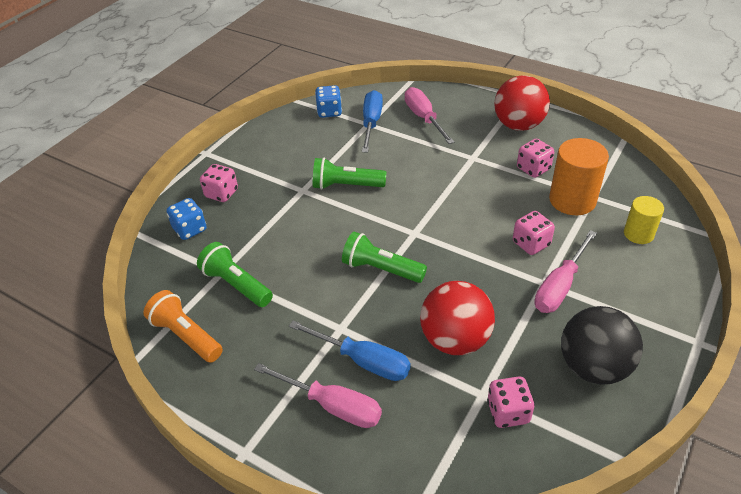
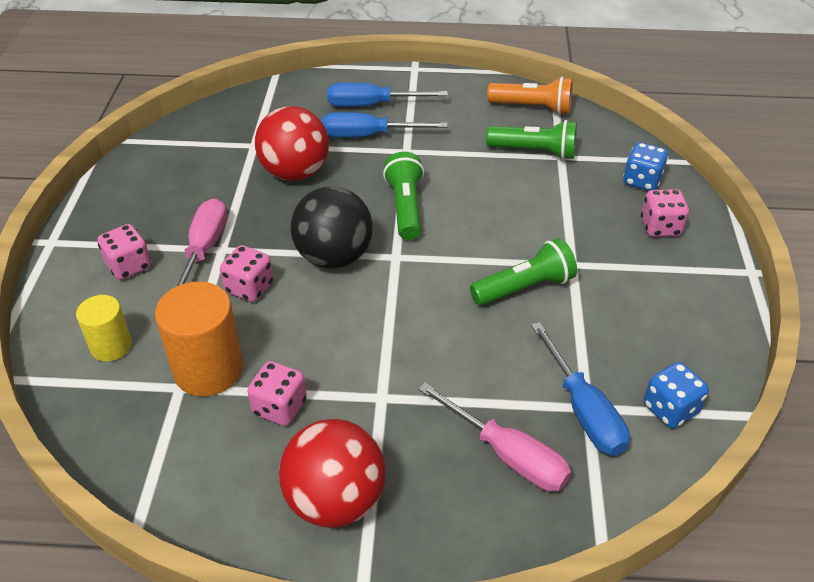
camera: 150 degrees right, 0 degrees up
(332, 405) = (372, 105): pink screwdriver -> blue screwdriver
(381, 269) = (405, 207): green flashlight -> green flashlight turned 90 degrees counterclockwise
(508, 412) = (228, 140): pink dice -> pink dice (129, 266)
(593, 367) = (158, 190): black ball -> black ball (334, 257)

